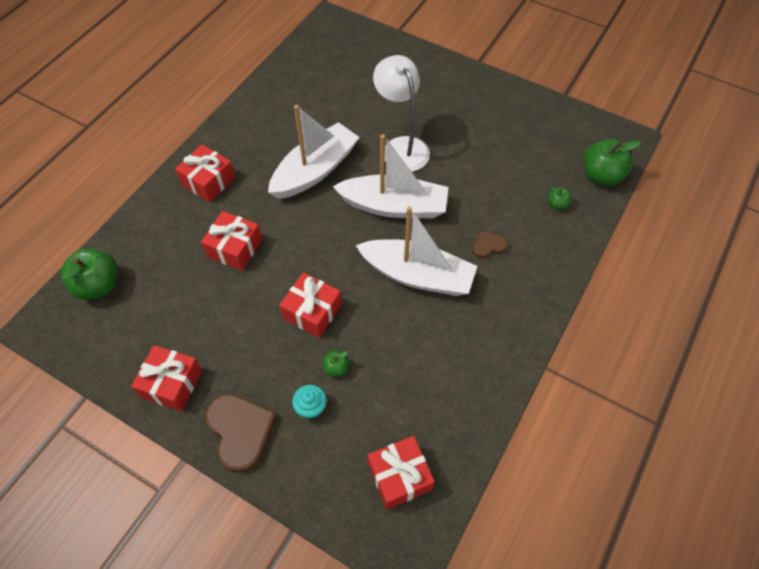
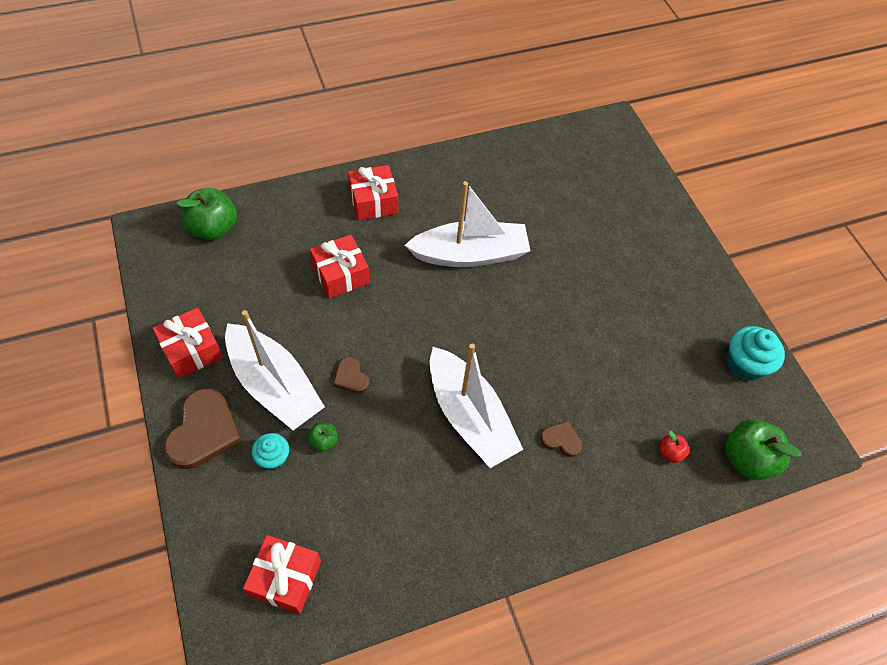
camera: 35 degrees right, 0 degrees up
(312, 311) = (351, 377): red gift -> brown heart
(394, 206) = (509, 337): white boat -> white boat (274, 385)
(401, 147) = (569, 287): white lamp -> none
(549, 120) = (744, 364): none -> turquoise cupcake
(557, 204) = (670, 452): green apple -> red apple

